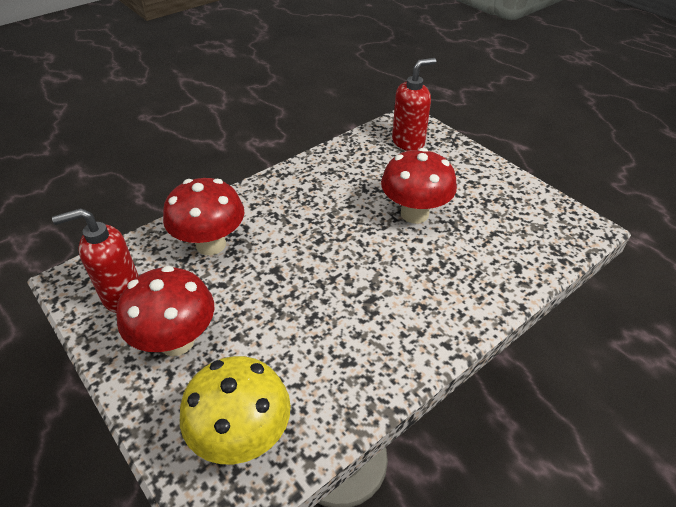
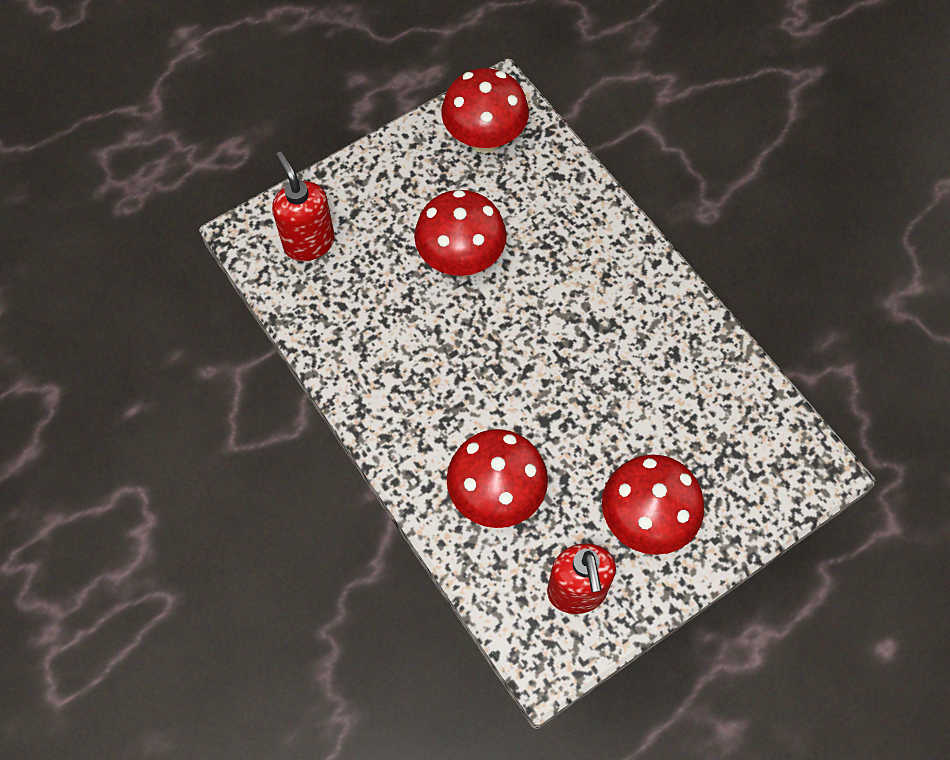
camera: 85 degrees left, 20 degrees up
(242, 436) = (755, 449): yellow mushroom -> none
(535, 220) = (484, 139): none -> red mushroom

